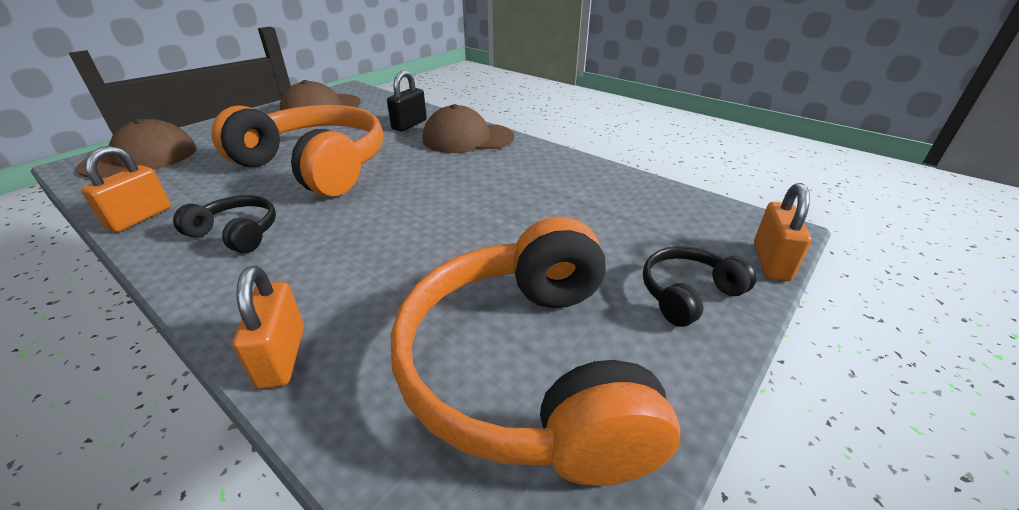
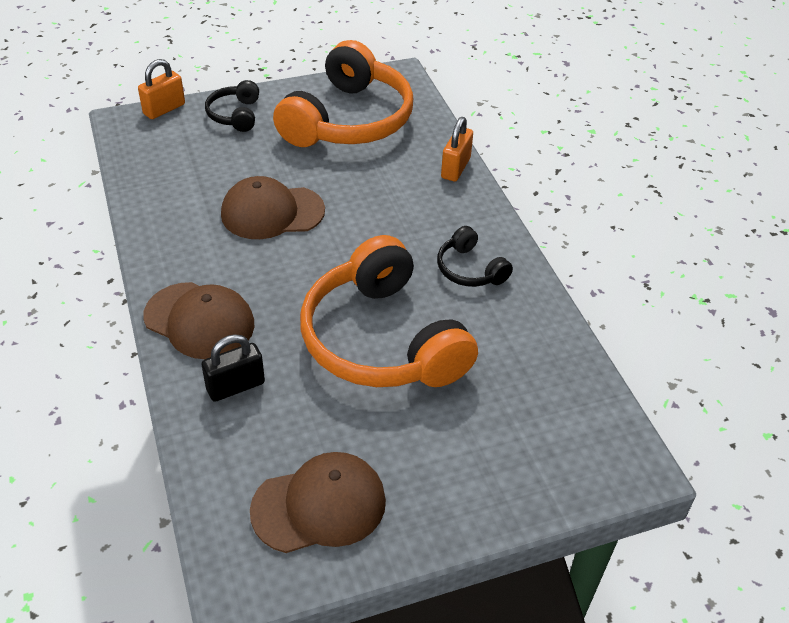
camera: 150 degrees left, 10 degrees up
(140, 218) = (547, 324): orange padlock -> none
(141, 158) = (568, 450): brown cap -> brown cap (272, 212)
(688, 294) = (235, 115): black headphones -> black headphones turned 90 degrees clockwise

